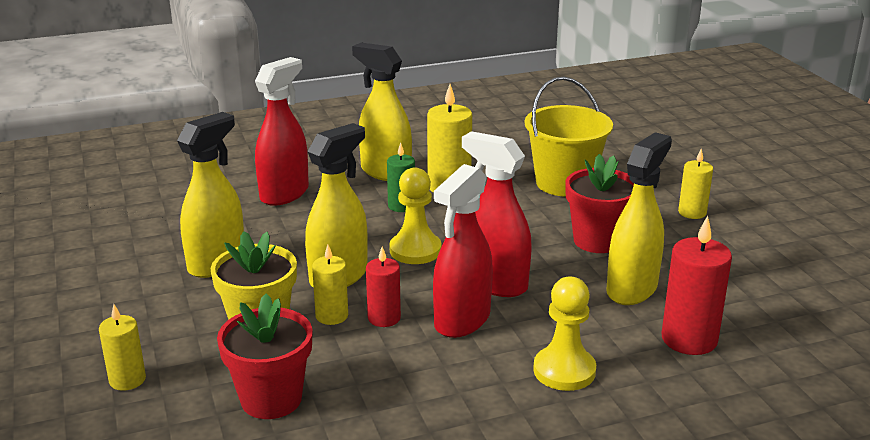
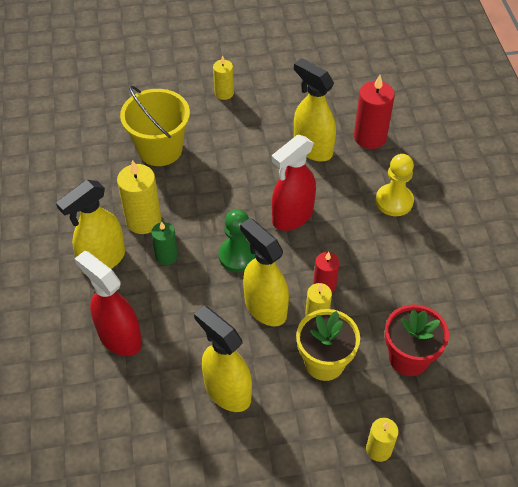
camera: 80 degrees left, 25 degrees up
(415, 250) = (238, 256): yellow pawn -> green pawn
(462, 320) = (334, 242): red spray bottle -> none
(597, 240) = (249, 150): red flower pot -> none

